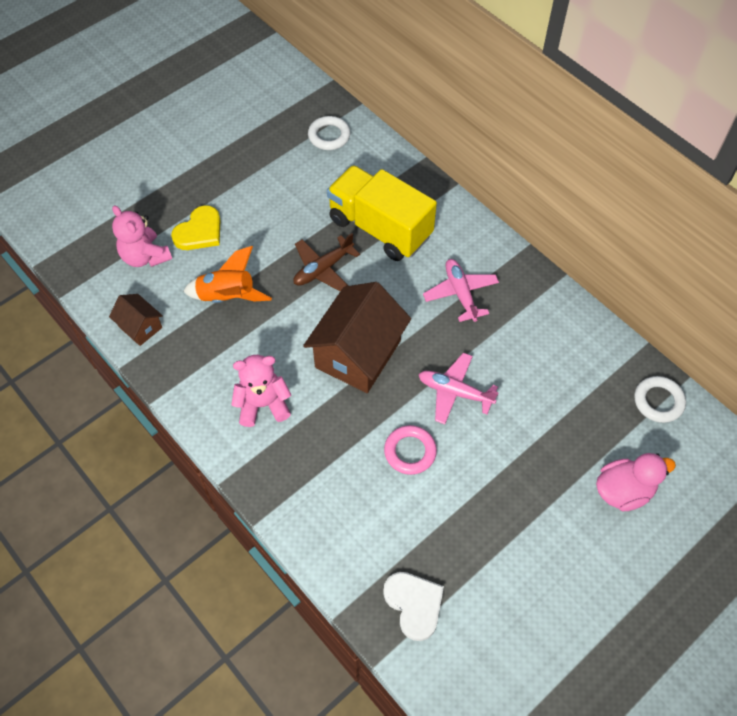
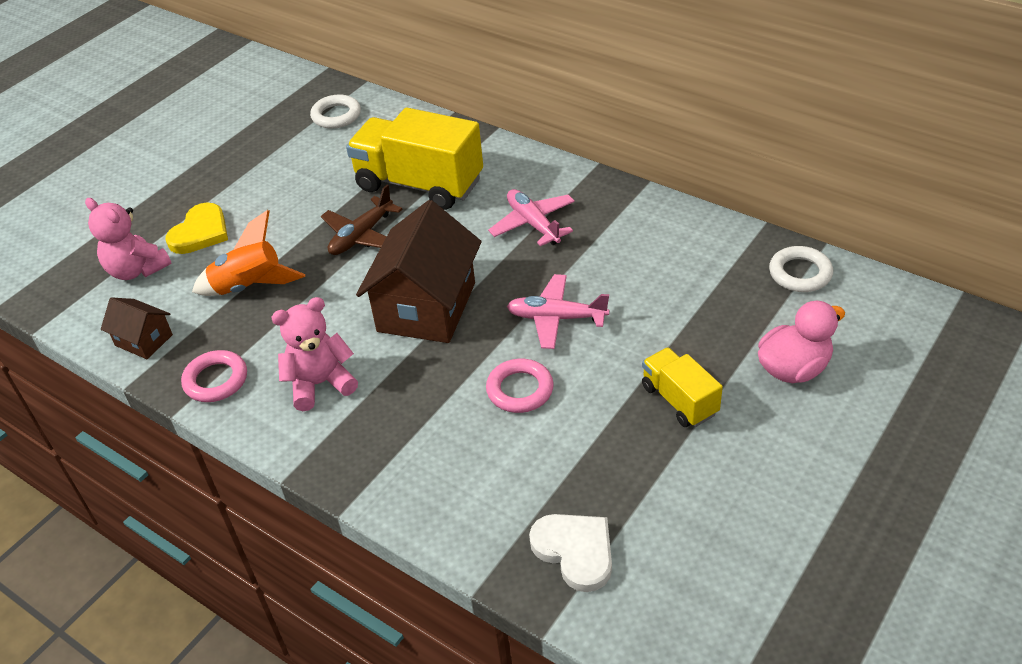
camera: 10 degrees left, 15 degrees down
(187, 379) = (216, 380): none -> pink ring
(527, 495) = (679, 400): none -> yellow truck

